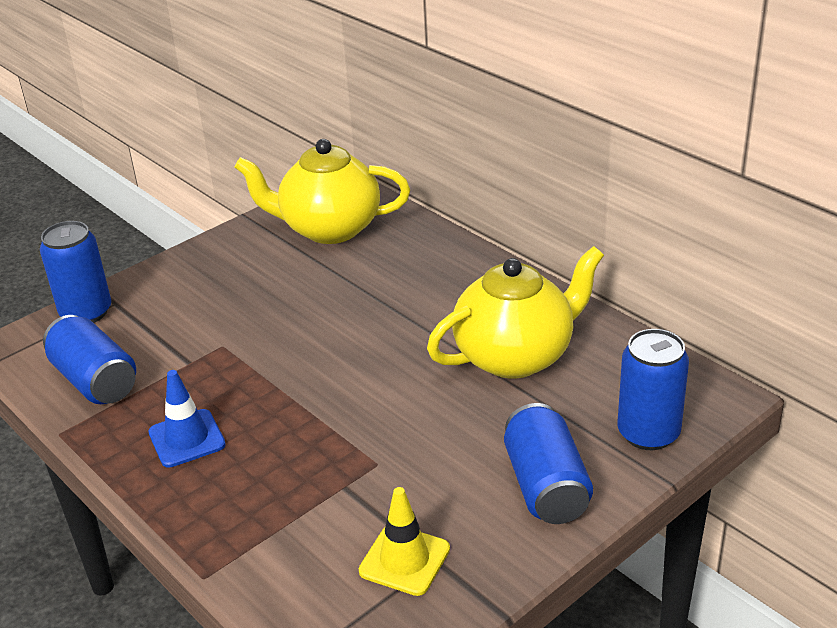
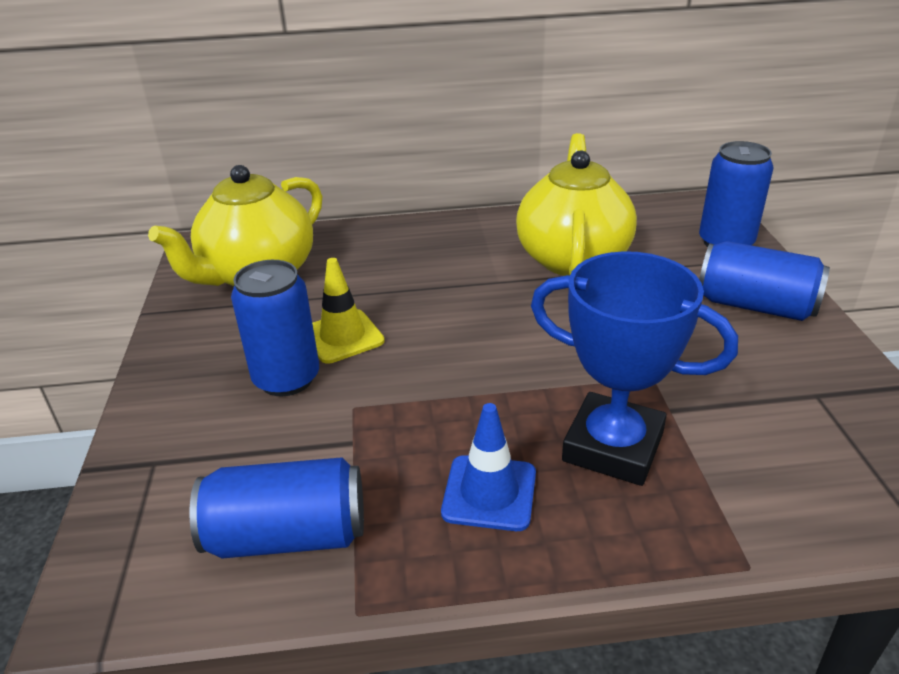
camera: 55 degrees left, 0 degrees up
(86, 312) = (135, 495): blue can -> blue can (286, 379)
(276, 474) = (613, 447): none -> blue trophy
(404, 560) = (806, 412): yellow traffic cone -> yellow traffic cone (342, 336)

